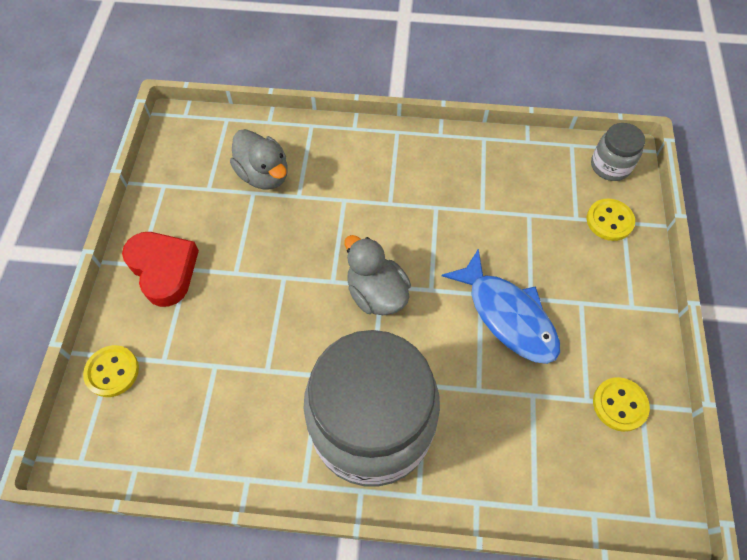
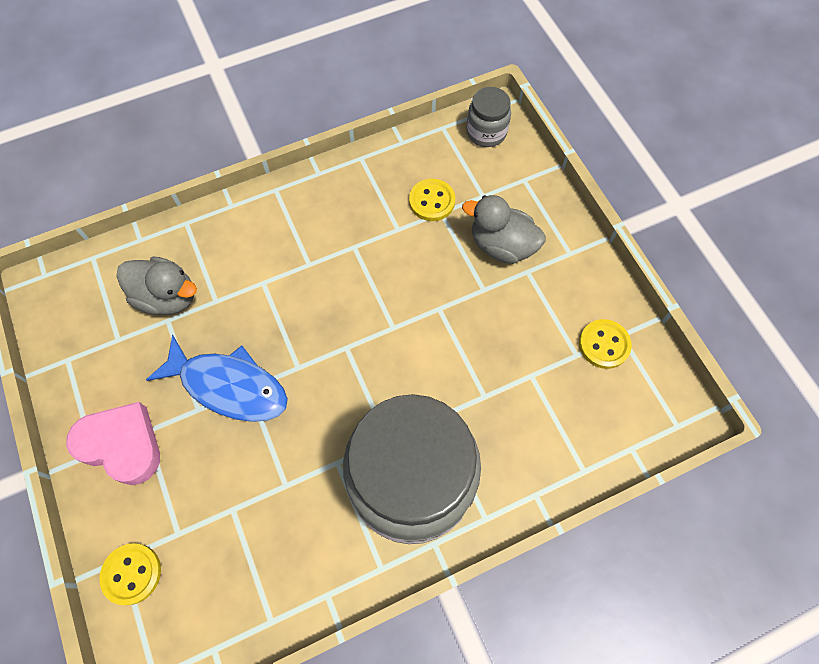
camera: 30 degrees left, 5 degrees up
(163, 270) = (122, 445): red heart -> pink heart
(376, 293) = (345, 357): grey duck -> grey duck (501, 245)
(507, 315) = (472, 316): blue fish -> blue fish (229, 386)
(609, 221) = (512, 184): yellow button -> yellow button (432, 201)

